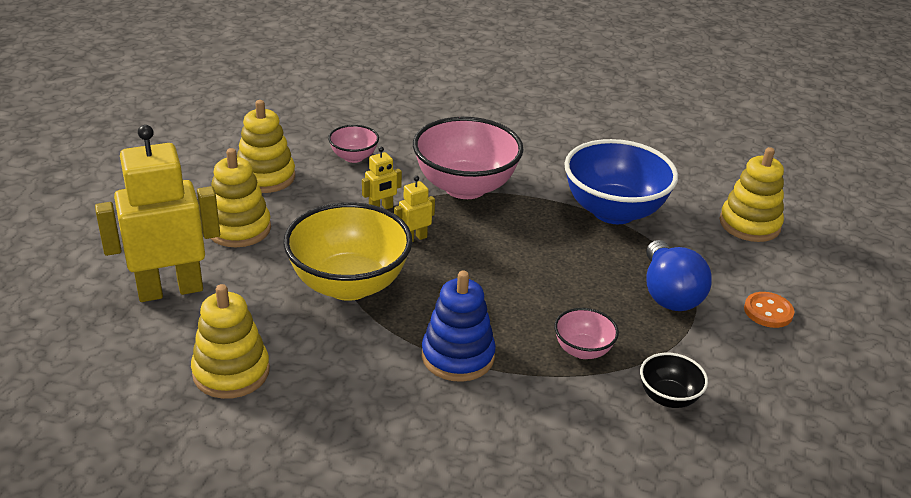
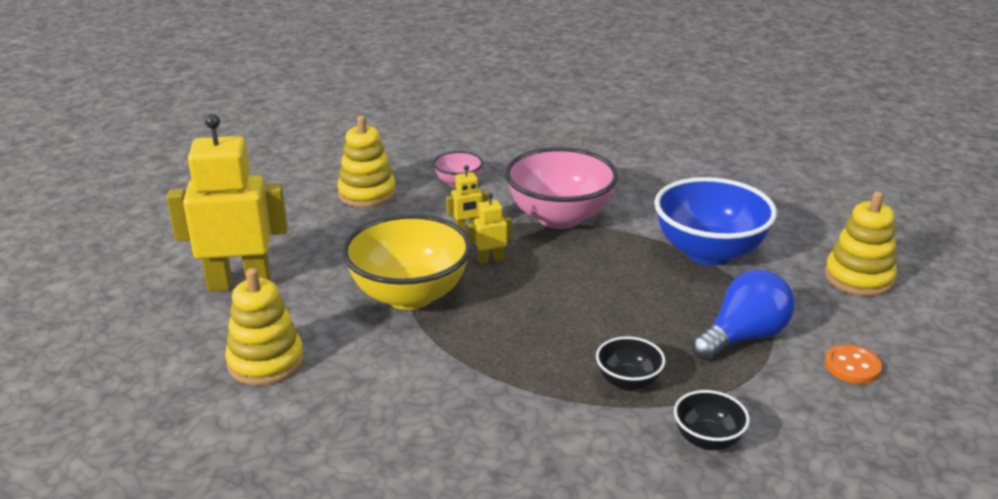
camera: 15 degrees right, 5 degrees down
(239, 229) = (324, 236): yellow stacking toy -> none
(458, 356) = (493, 373): blue stacking toy -> none
(582, 350) = (628, 382): pink bowl -> black bowl
(669, 293) = (743, 337): blue light bulb -> blue light bulb turned 135 degrees counterclockwise

